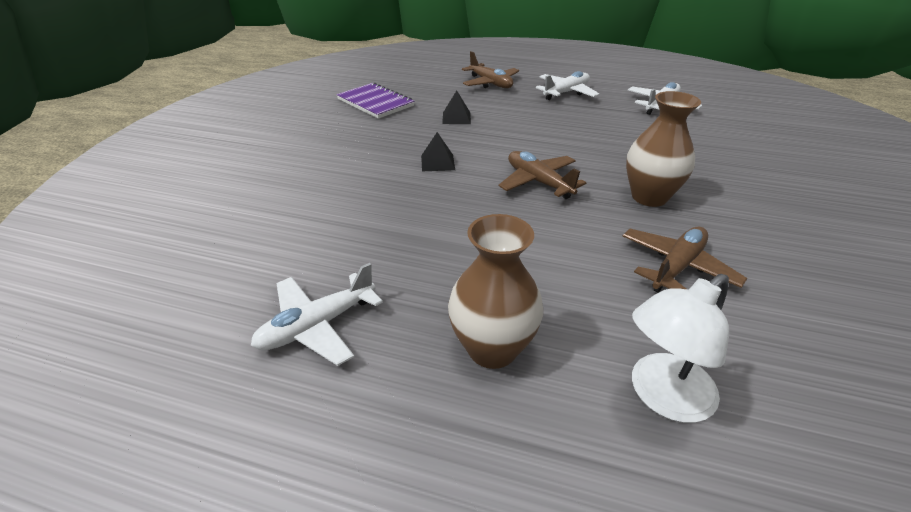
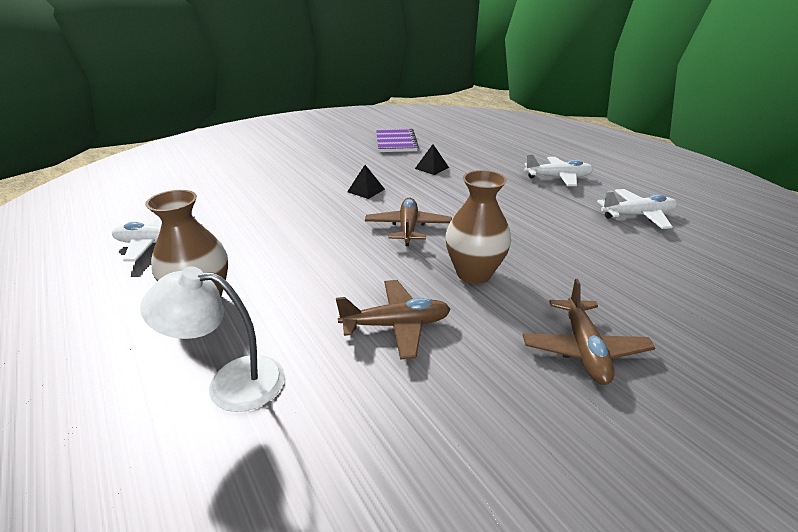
camera: 40 degrees right, 5 degrees down
(490, 83) = (504, 153): brown plane -> brown plane (583, 349)

